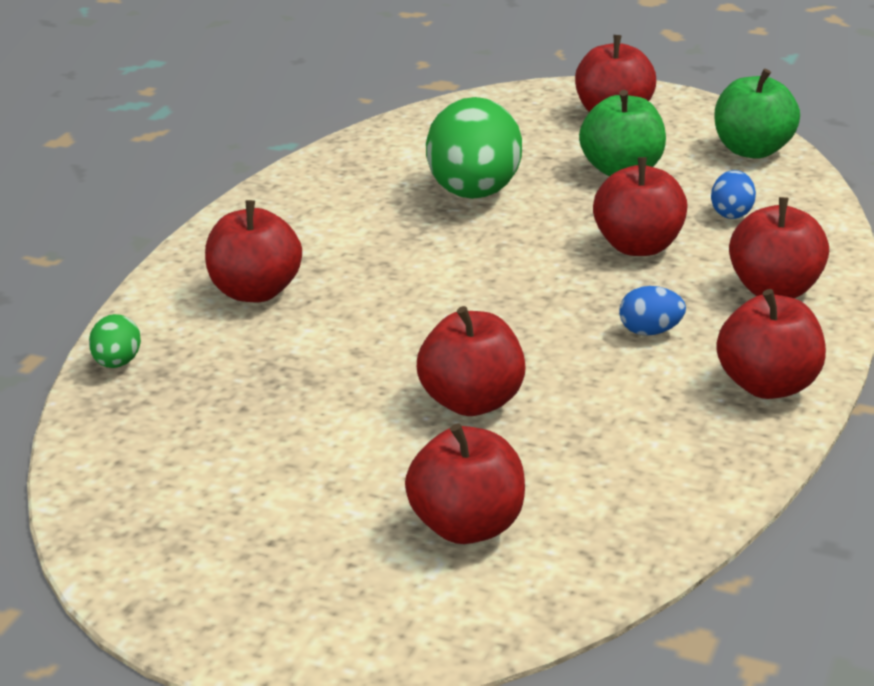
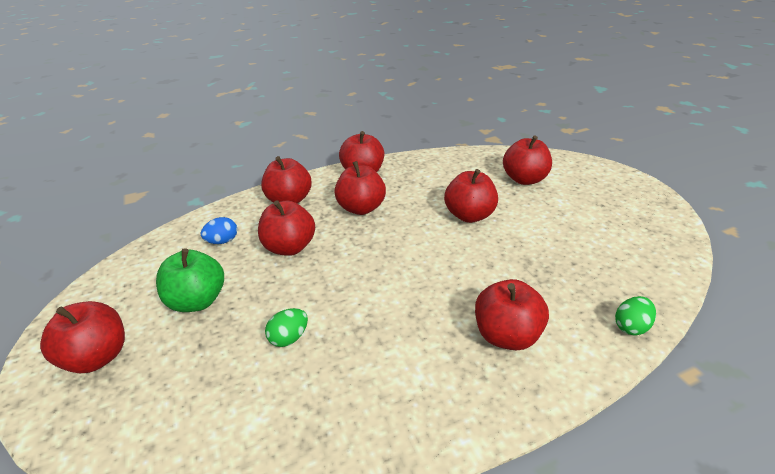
camera: 135 degrees left, 5 degrees up
(474, 193) = (289, 338): green egg -> green egg, size x0.45
(650, 331) = (361, 208): blue egg -> red apple
(752, 150) = (127, 272): green apple -> none

